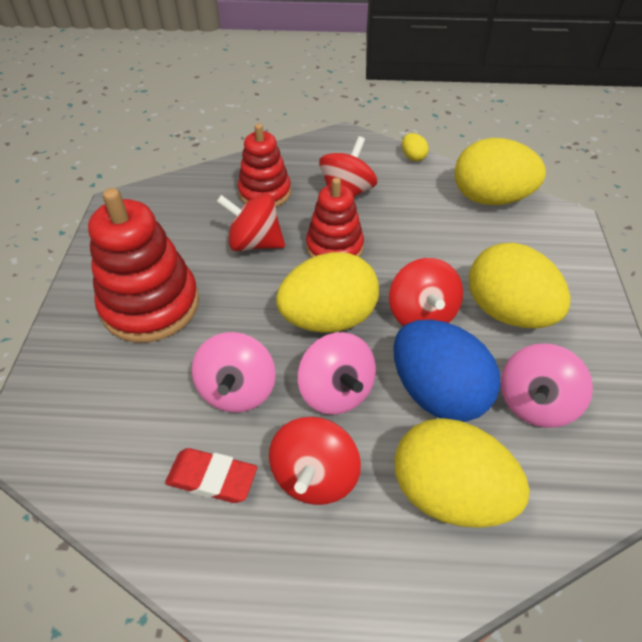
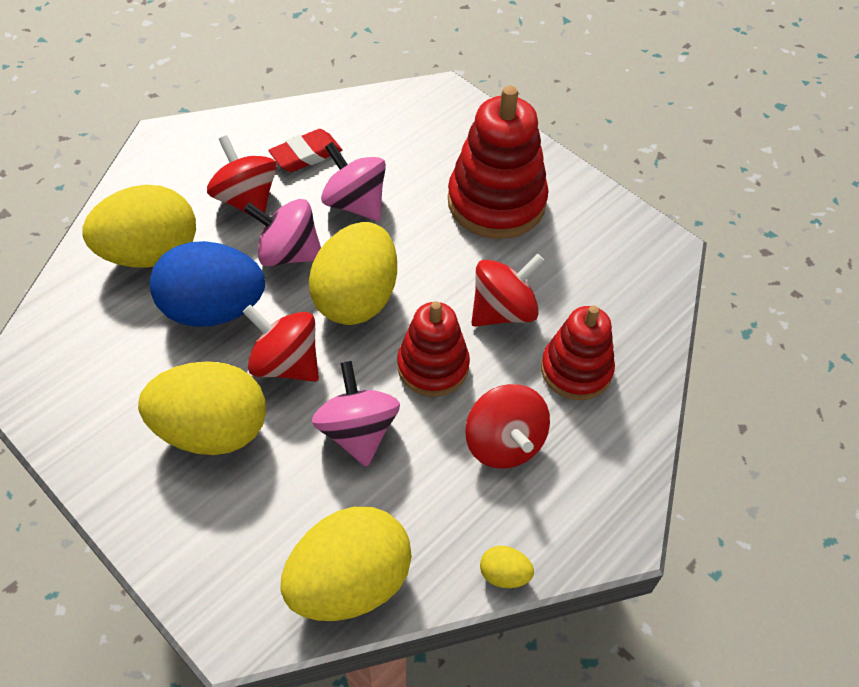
camera: 130 degrees right, 5 degrees up
(535, 403) = (130, 360): pink spinning top -> pink spinning top (357, 431)

